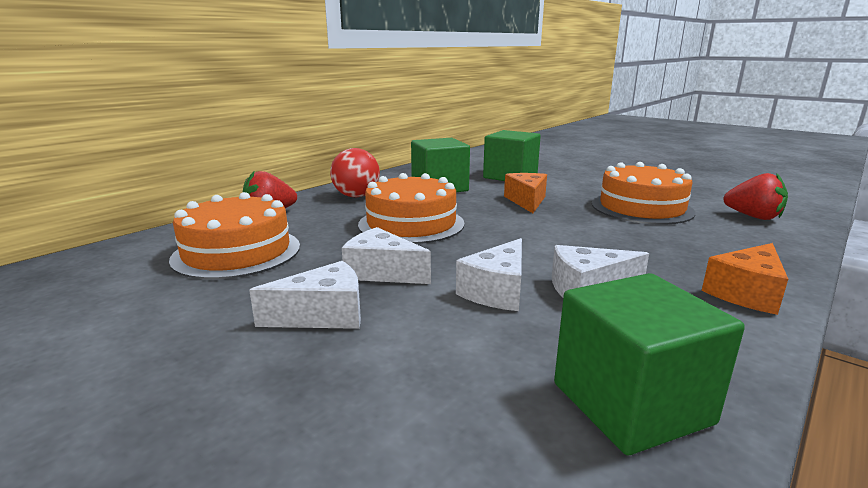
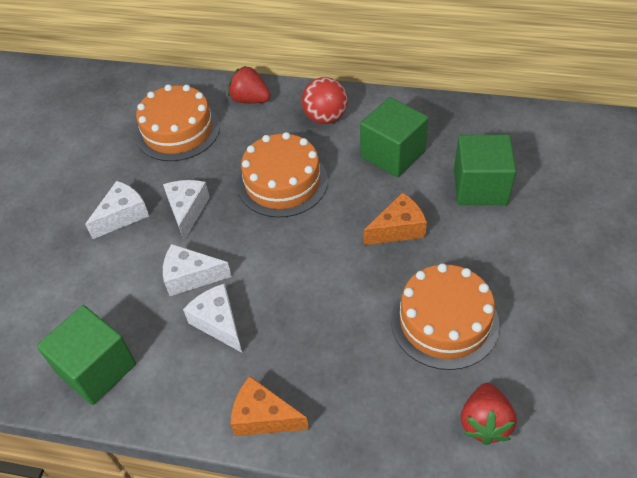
camera: 65 degrees right, 30 degrees up
(323, 315) = (123, 215): white cheese -> white cheese turned 90 degrees counterclockwise

